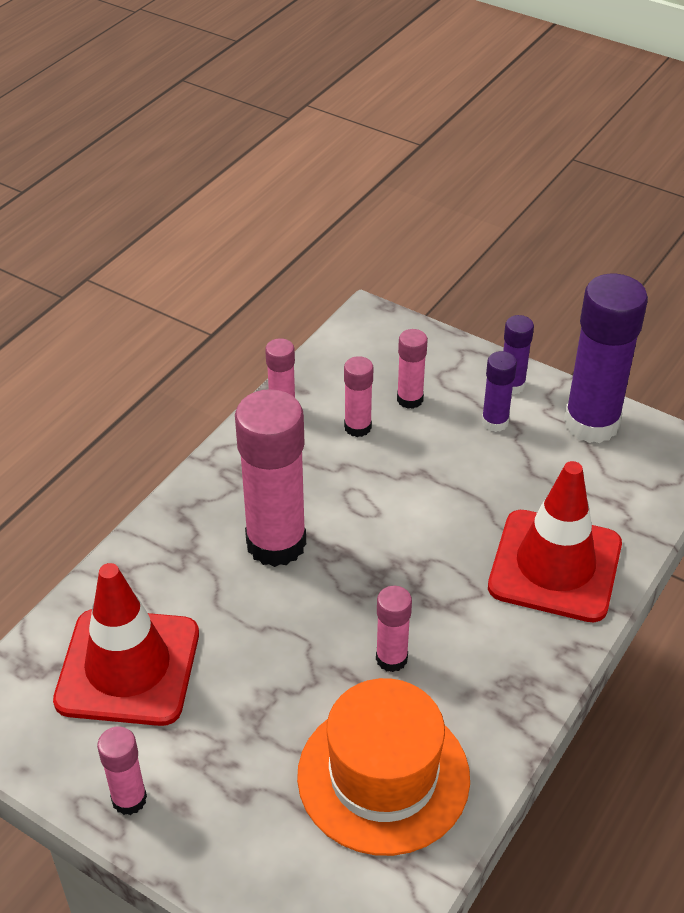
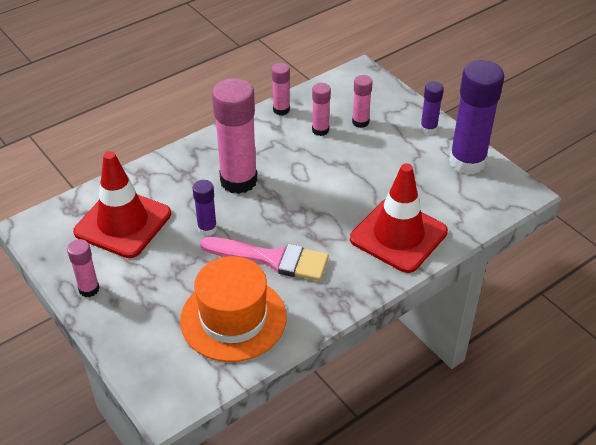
camera: 20 degrees right, 0 degrees up
(391, 658) = (272, 259): pink glue stick -> pink brush
(495, 422) = (406, 147): purple glue stick -> purple glue stick (207, 229)

